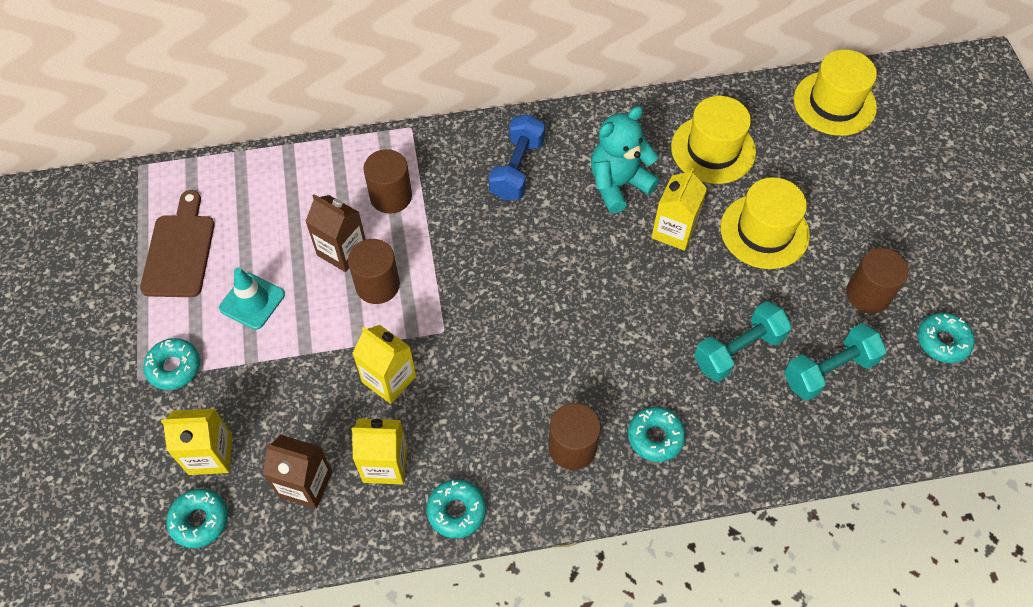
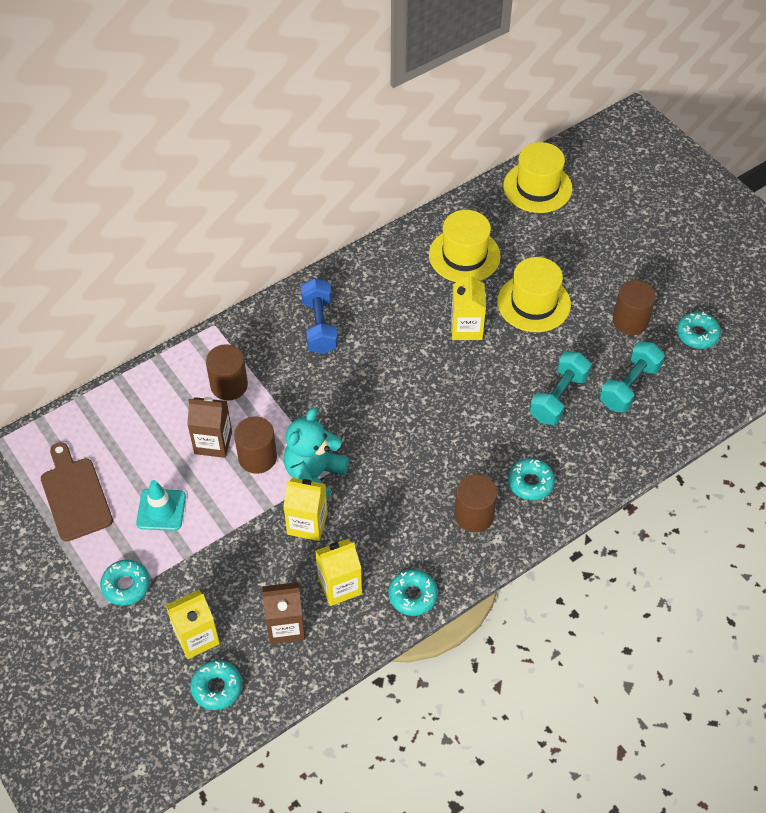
camera: 25 degrees left, 5 degrees down
(618, 184) = (406, 309): turquoise teddy bear -> turquoise teddy bear (314, 475)

